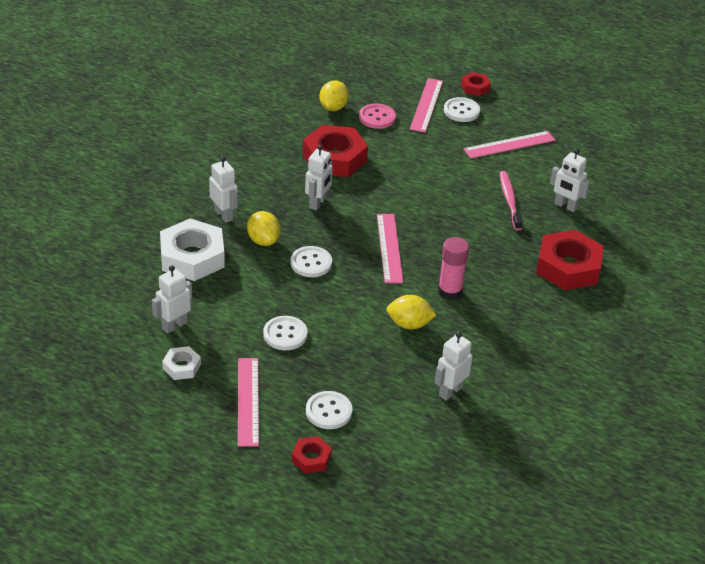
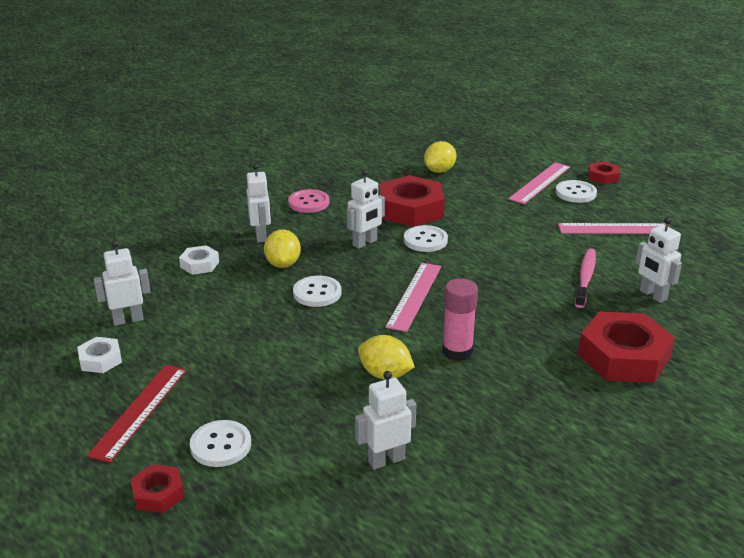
camera: 25 degrees right, 10 degrees down
(192, 257) = (199, 264): white nut -> white nut, size x0.50
(248, 401) = (140, 411): pink ruler -> red ruler
(285, 334) = (235, 353): white button -> white button (425, 240)
(377, 117) = (479, 185): pink button -> pink button (309, 203)

